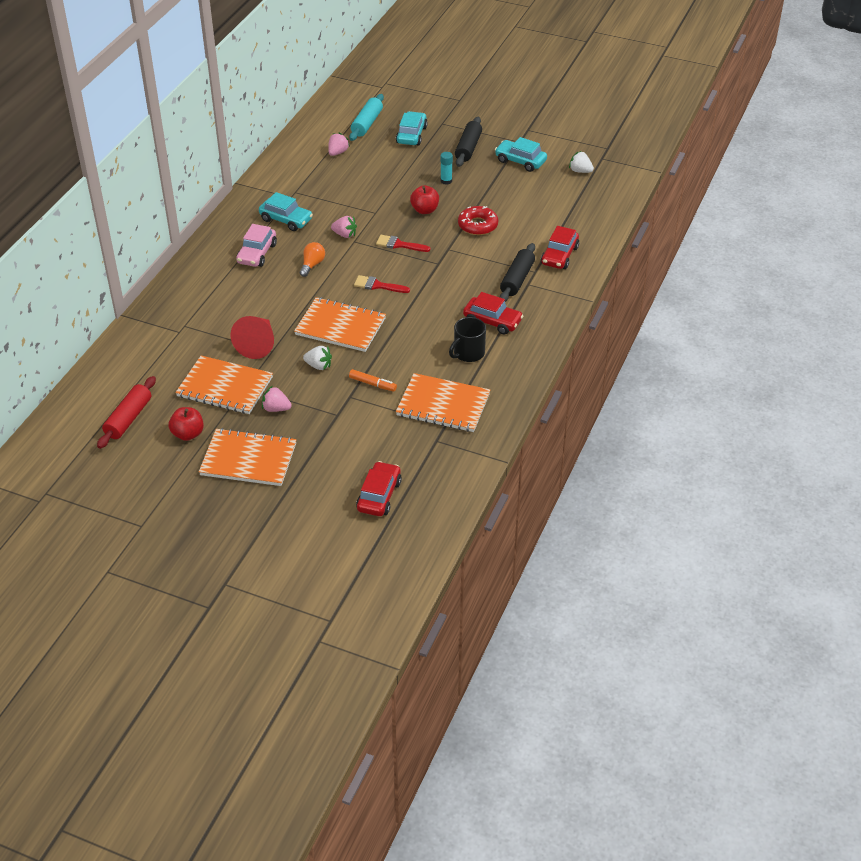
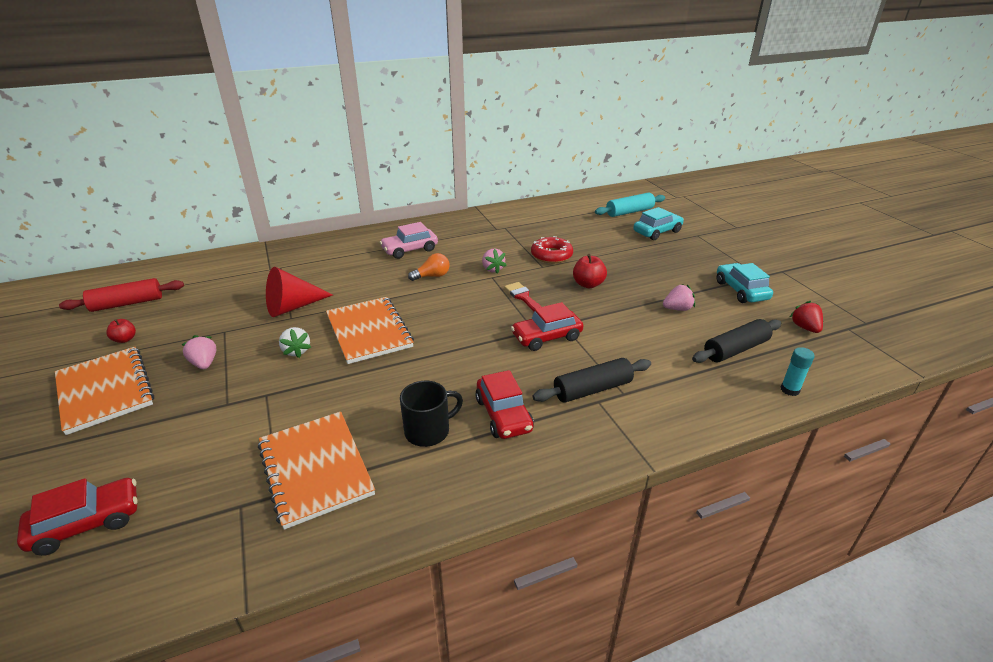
camera: 45 degrees right, 10 degrees down
(188, 434) = (125, 339): red apple -> red apple, size x0.64
(225, 387) = (214, 322): orange notebook -> none
(286, 220) = (467, 240): turquoise car -> none
(338, 152) = (577, 219): pink strawberry -> pink strawberry (677, 309)
(372, 384) = (301, 397): orange marker -> none
(378, 285) = (453, 318): red brush -> none
(446, 181) = (641, 273): turquoise glue stick -> turquoise glue stick (789, 390)
(468, 148) = (698, 260): black rolling pin -> black rolling pin (735, 349)
(468, 353) = (428, 431): black mug -> black mug turned 150 degrees clockwise
(478, 225) = (621, 319): red donut -> red donut (551, 255)
(559, 256) = (675, 394): red car -> red car (546, 337)
(580, 171) = (805, 328): white strawberry -> red strawberry

